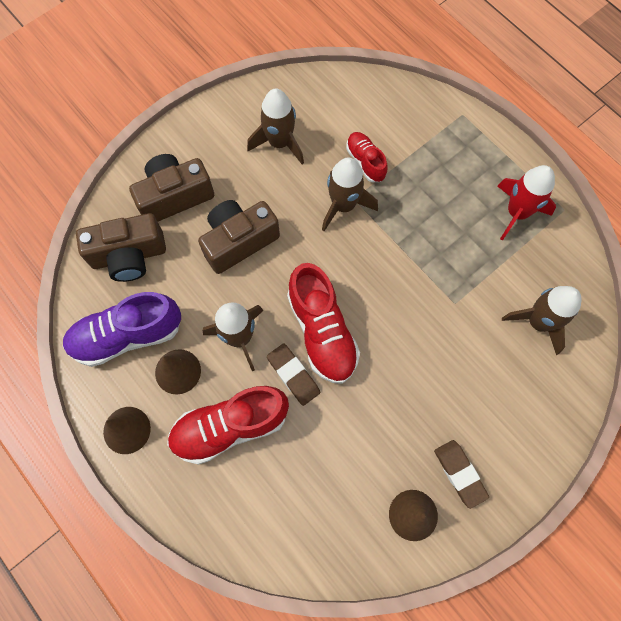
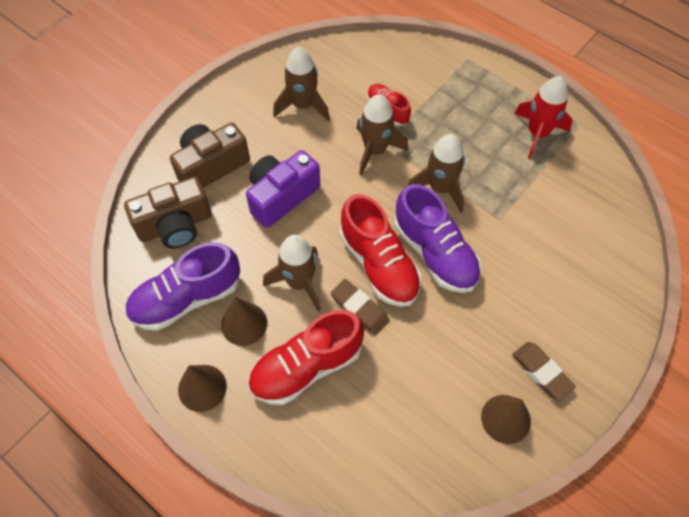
camera: 10 degrees left, 10 degrees down
(239, 241) = (281, 196): brown camera -> purple camera
(381, 328) = (435, 253): none -> purple shoe
(538, 322) = (581, 224): brown rocket -> brown rocket (440, 188)

